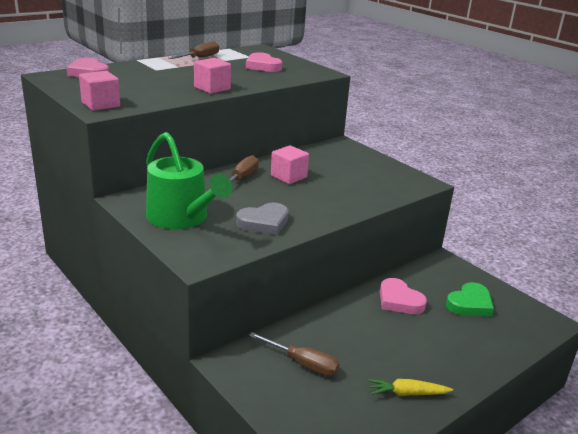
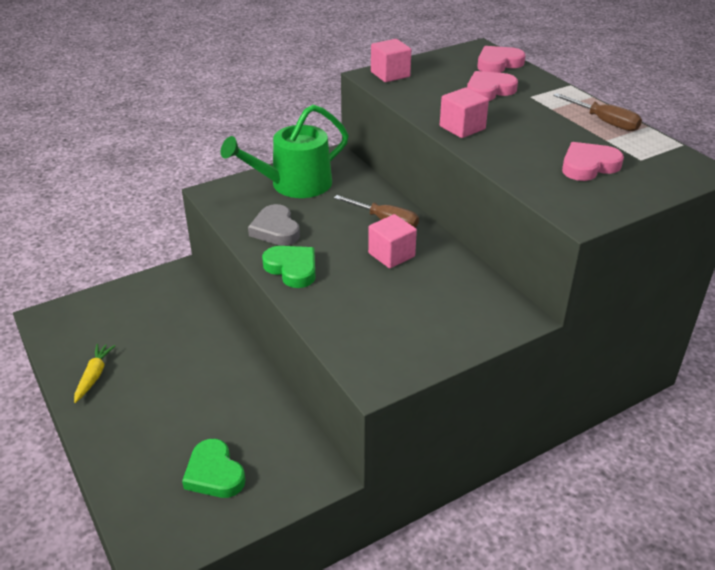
camera: 100 degrees right, 10 degrees up
(303, 364) = (161, 314): brown screwdriver -> none
(320, 212) = (292, 269): none -> green heart
(399, 300) = (238, 403): pink heart -> pink heart (489, 90)

